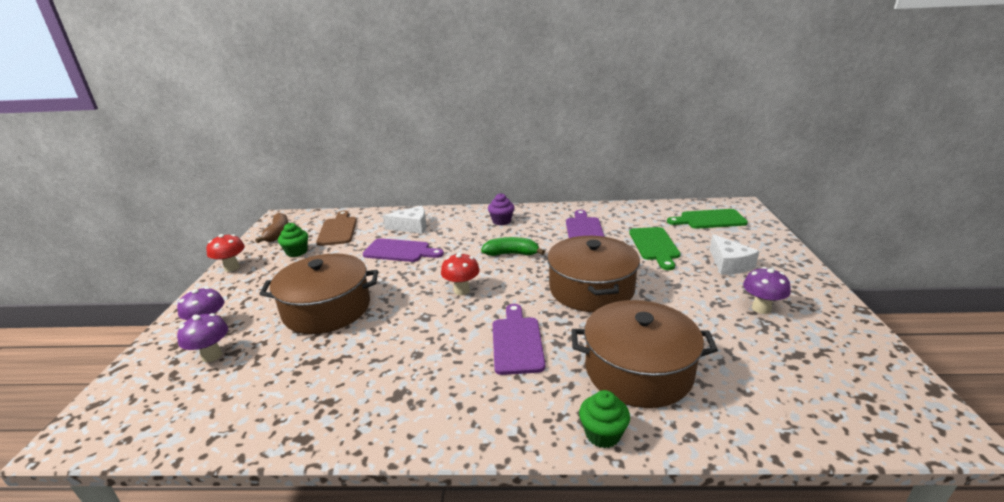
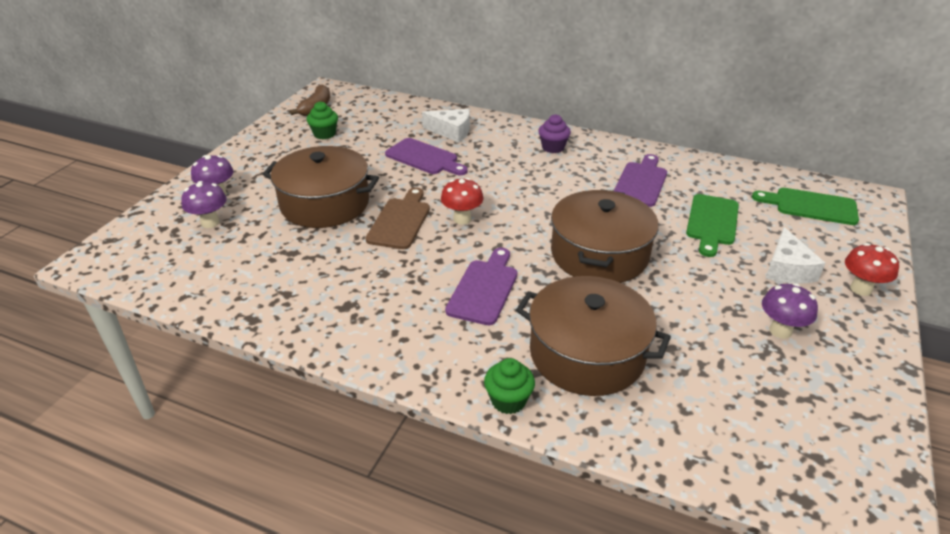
camera: 20 degrees right, 10 degrees up
(232, 268) = (259, 137): red mushroom -> red mushroom (860, 289)
(338, 230) = (375, 117): brown cutting board -> brown cutting board (400, 221)
(511, 254) = (539, 190): green banana -> none

